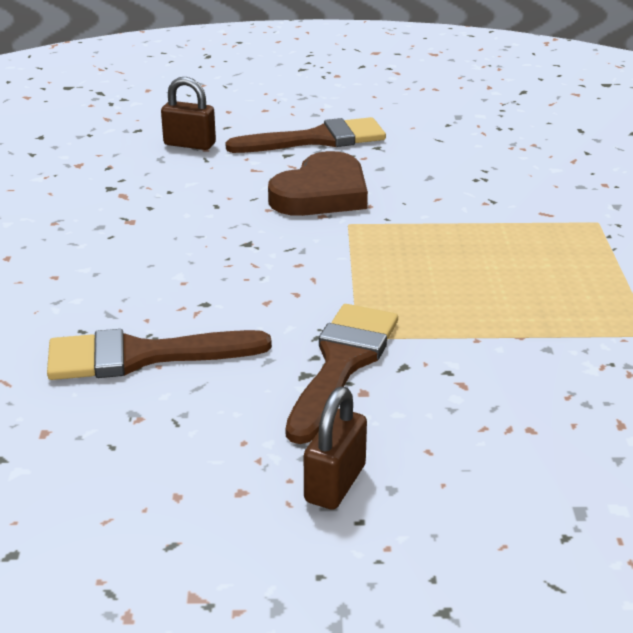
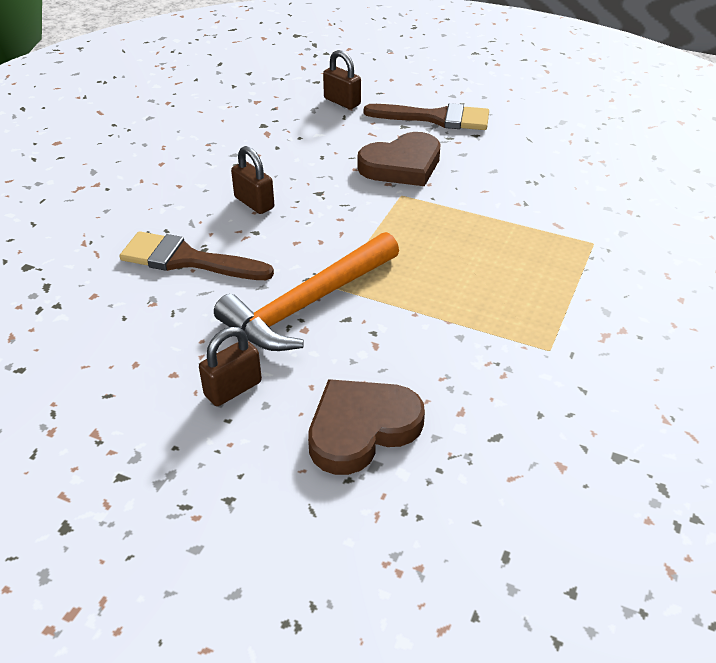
camera: 25 degrees right, 10 degrees up
(175, 272) = (254, 203): none -> brown padlock
(342, 364) = (307, 304): brown brush -> orange hammer
(530, 477) = (361, 428): none -> brown heart

